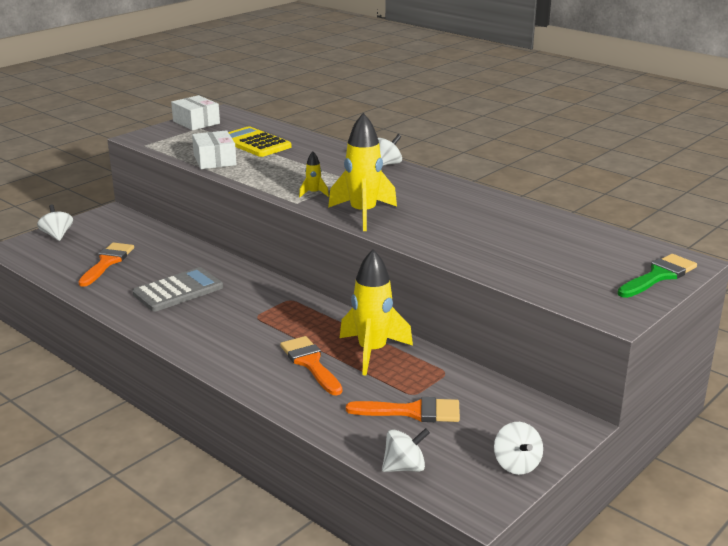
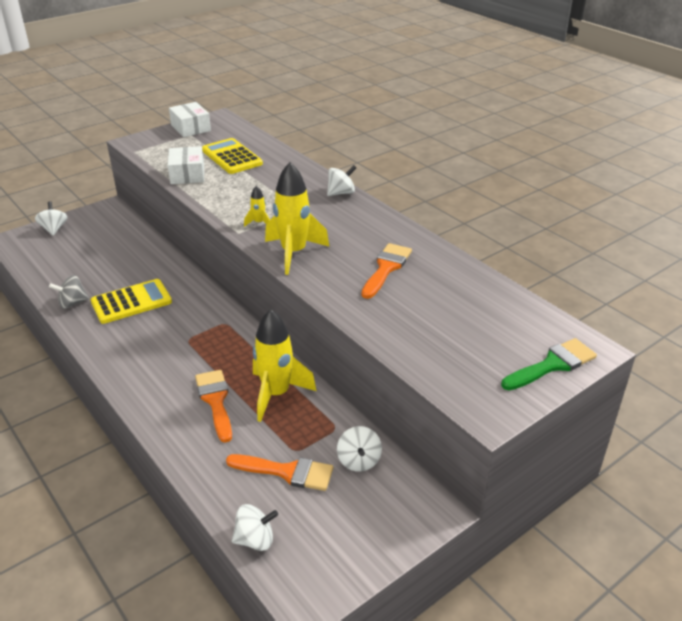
camera: 10 degrees right, 10 degrees up
(107, 262) = (84, 263): orange brush -> orange brush (386, 268)
(111, 297) = (72, 303): none -> grey spinning top
(178, 290) = (131, 302): grey calculator -> yellow calculator
(516, 464) = (362, 552): white spinning top -> white spinning top (359, 460)

